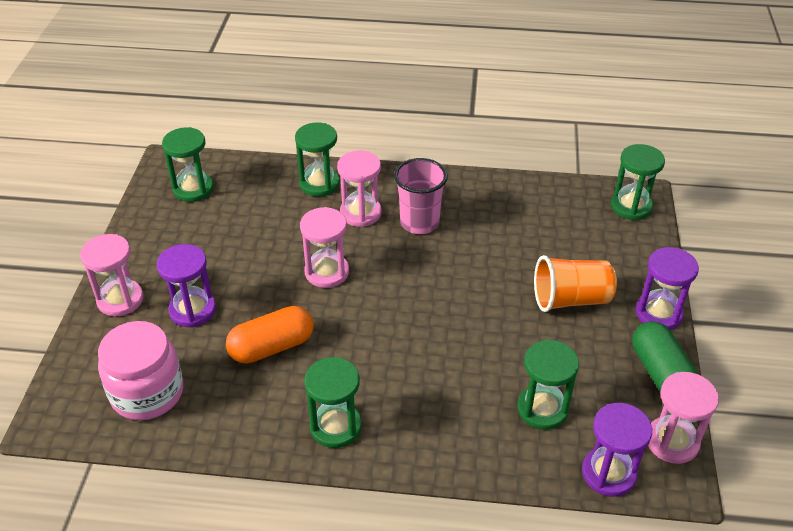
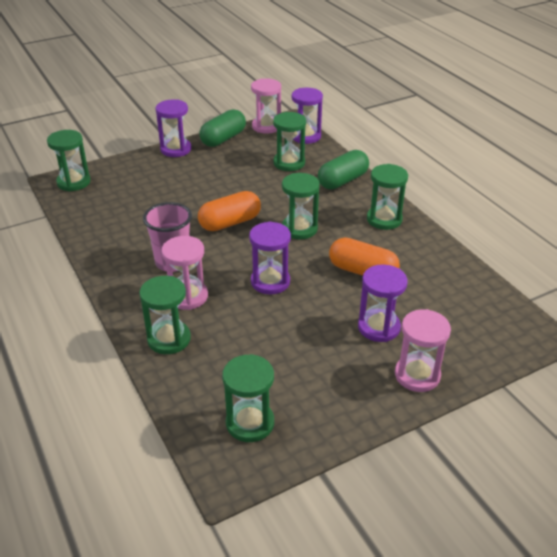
camera: 125 degrees left, 5 degrees down
(147, 393) = (462, 304): pink jar -> none
(327, 272) = (270, 282): pink hourglass -> purple hourglass
(389, 338) = (299, 229): none -> green hourglass
(450, 289) = (230, 222): none -> orange capsule
(453, 440) = (342, 181): none -> green capsule
(570, 299) = (193, 178): orange cup -> none

